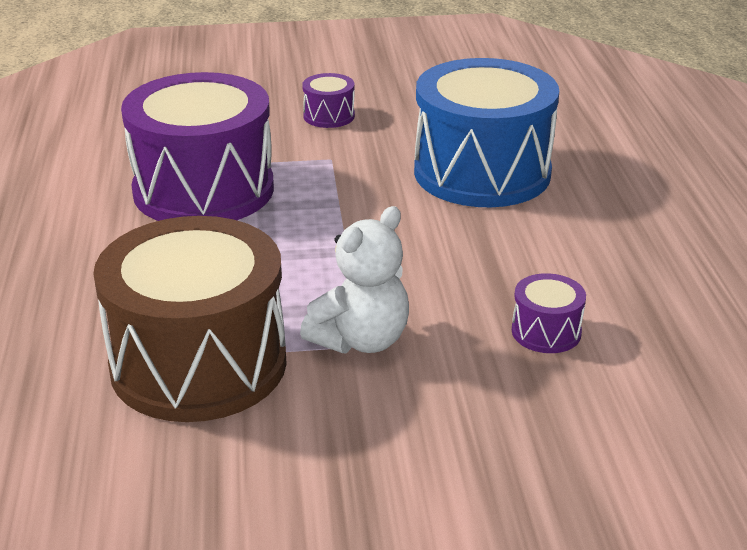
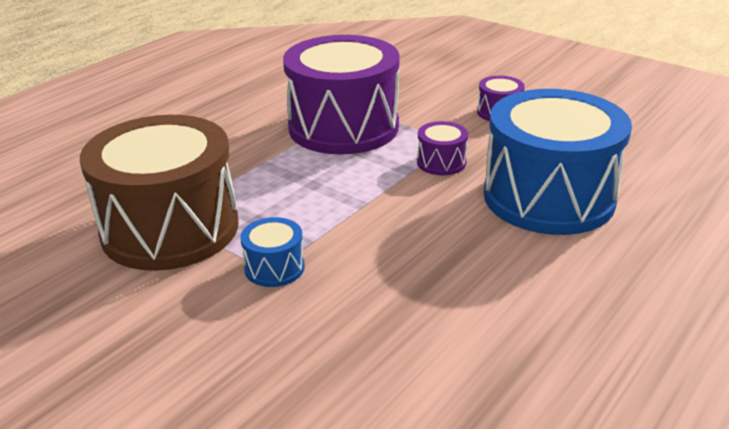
camera: 45 degrees right, 0 degrees up
(361, 340) = (274, 268): white teddy bear -> blue drum
(546, 332) = (401, 337): purple drum -> purple drum (441, 162)

